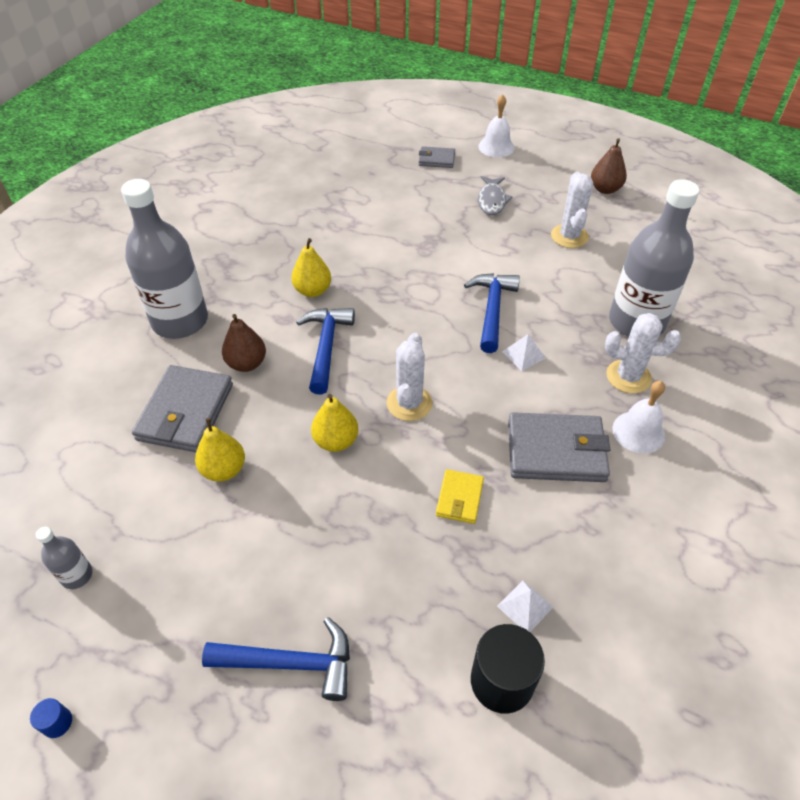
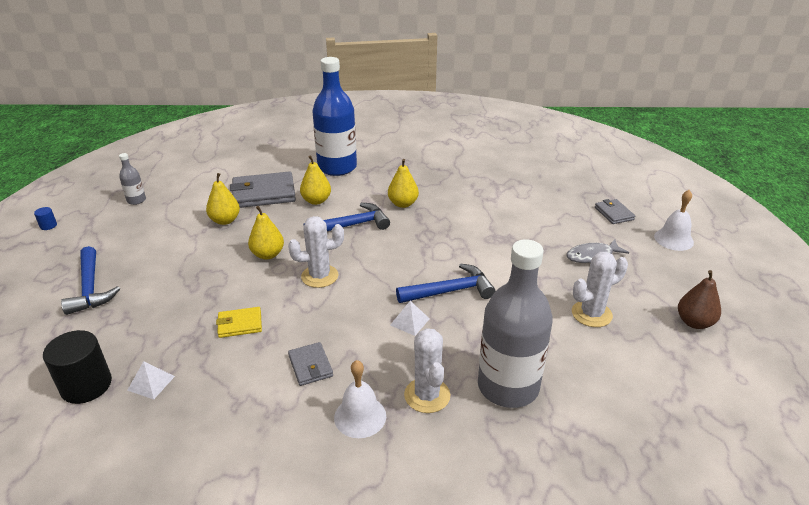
camera: 65 degrees right, 15 degrees down
(180, 321) = (337, 167): grey bottle -> blue bottle
(247, 363) = (316, 201): brown pear -> yellow pear
(556, 451) = (310, 366): grey wallet -> grey wallet, size x0.53

